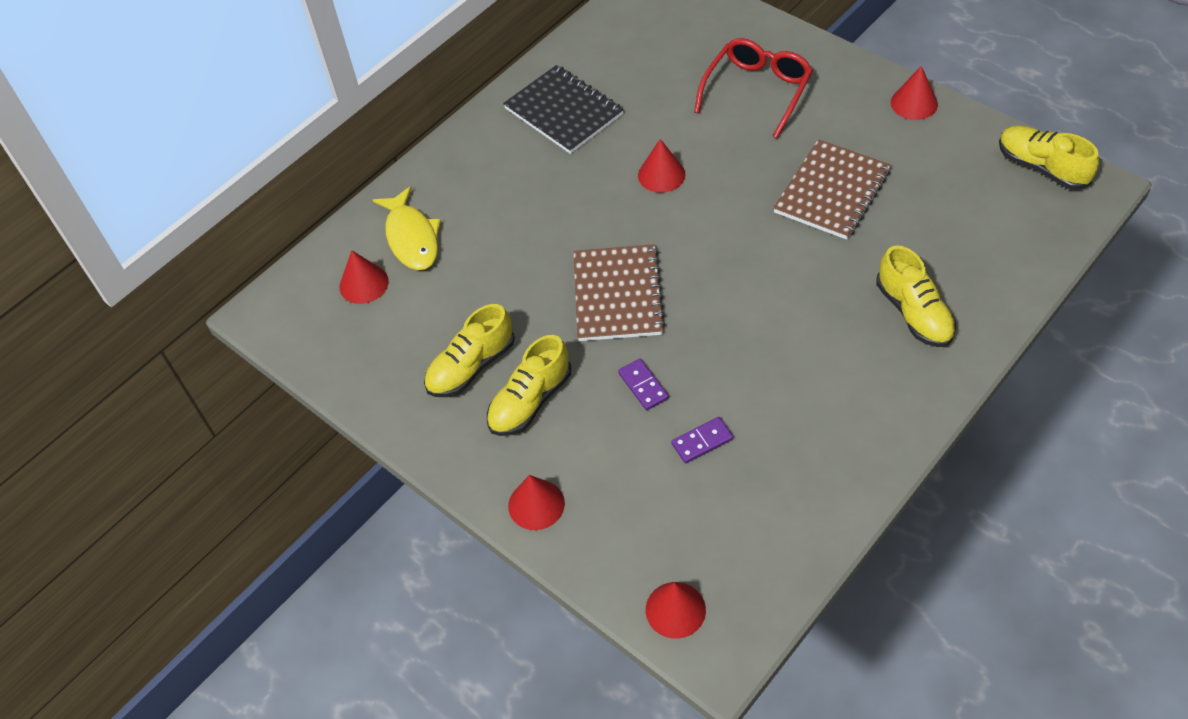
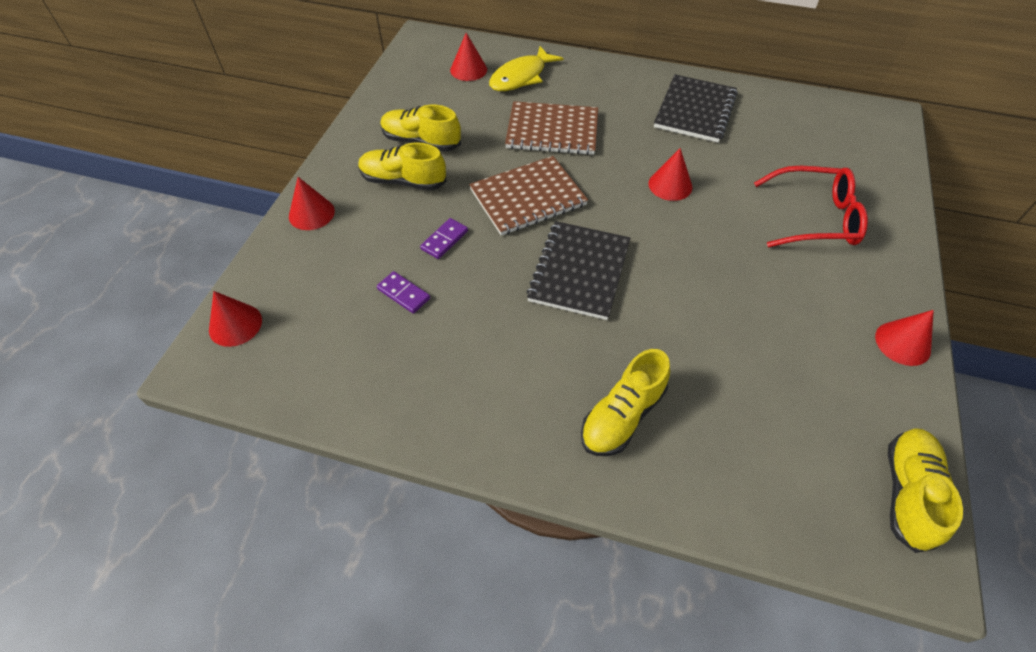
camera: 60 degrees right, 0 degrees up
(740, 287) = (579, 271): none -> black notebook
(832, 191) = (733, 307): brown notebook -> brown notebook (552, 131)

